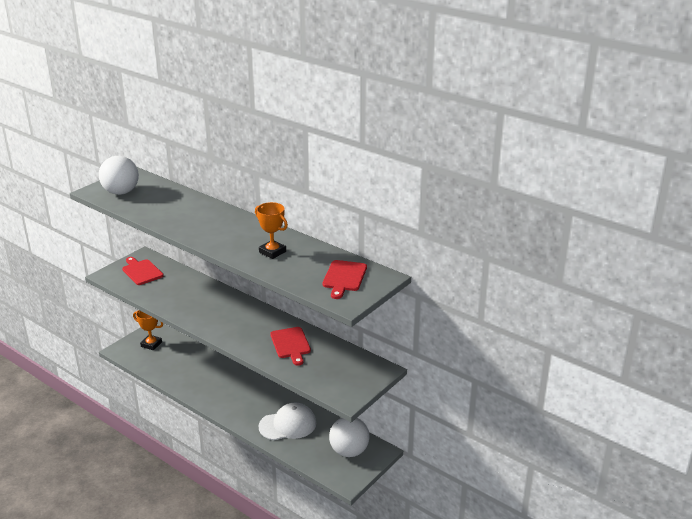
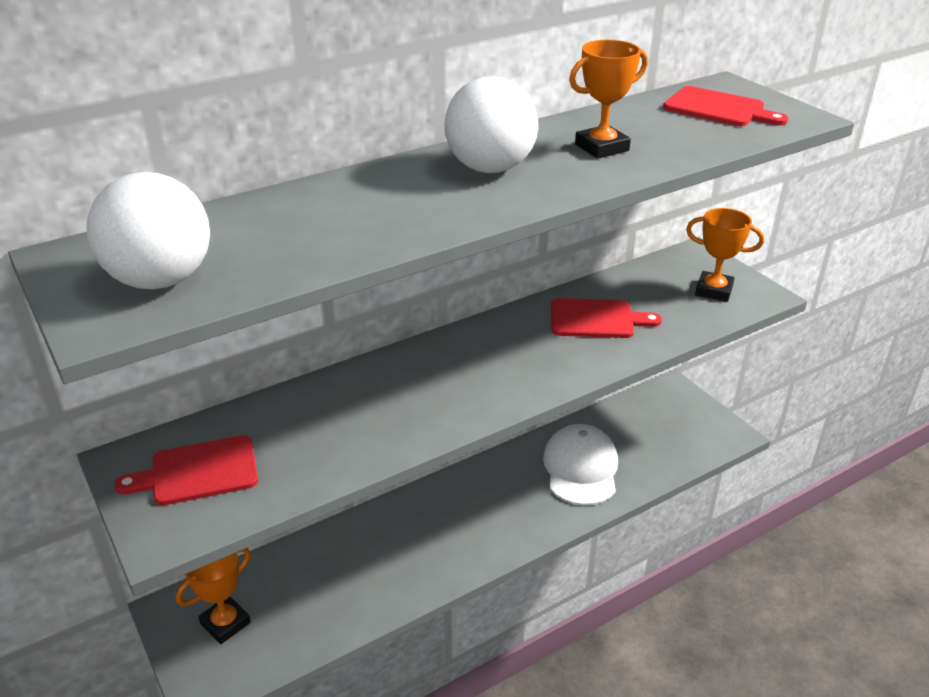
camera: 70 degrees left, 5 degrees up
(342, 380) = (714, 291): none -> orange trophy
(349, 451) = (665, 417): white ball -> white ball (490, 168)

